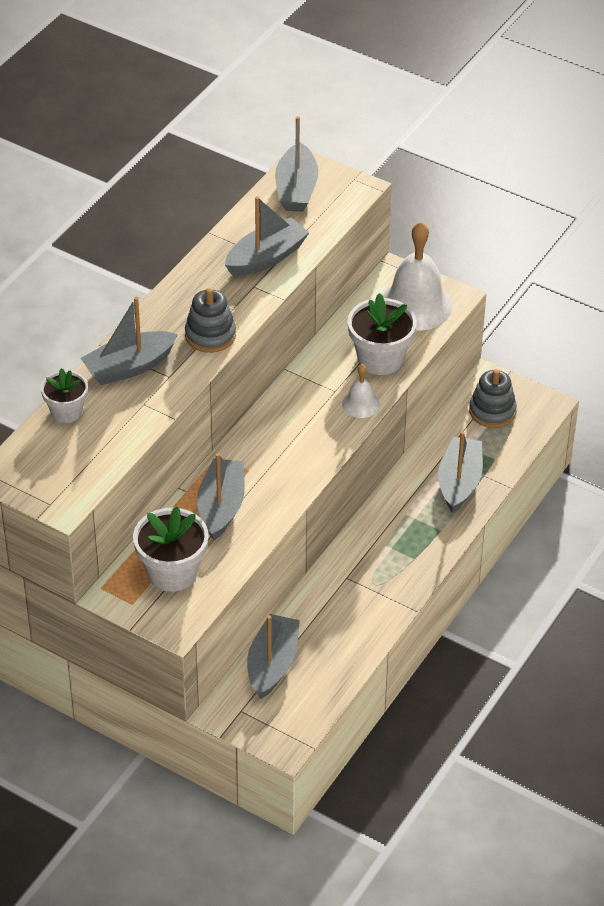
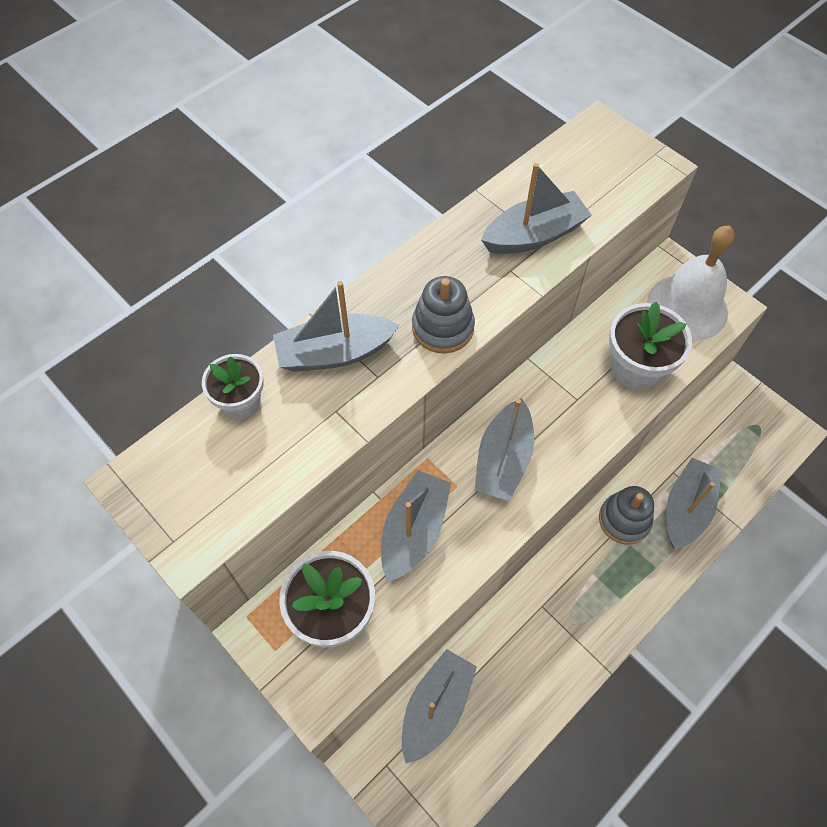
camera: 15 degrees right, 15 degrees up
(296, 189) = (587, 154): grey boat -> grey boat (503, 459)
(360, 404) = (602, 423): white bell -> none
(492, 411) = (735, 427): grey stacking toy -> grey stacking toy (624, 520)

